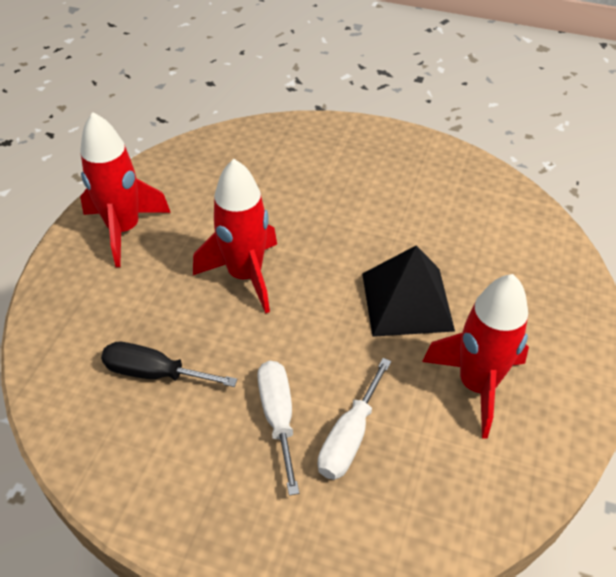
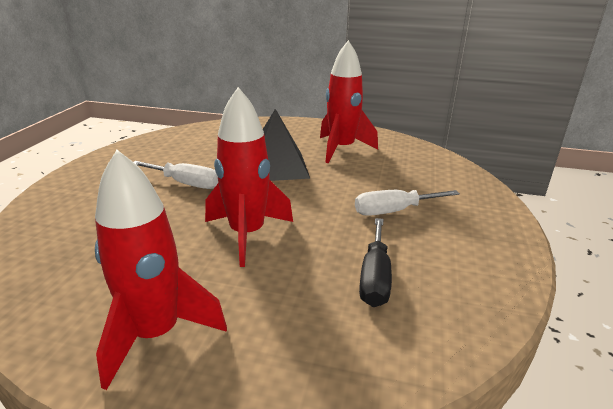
camera: 95 degrees left, 20 degrees down
(349, 437) = (396, 185): white screwdriver -> white screwdriver (185, 183)

